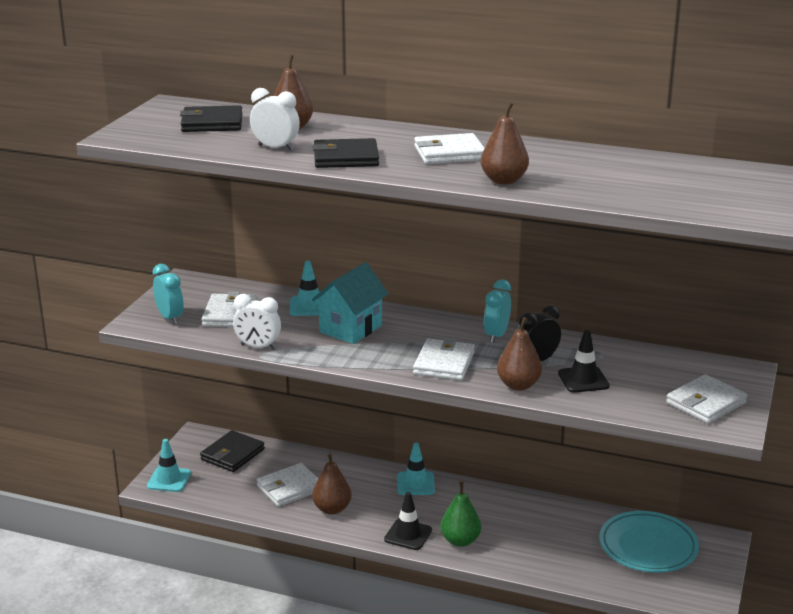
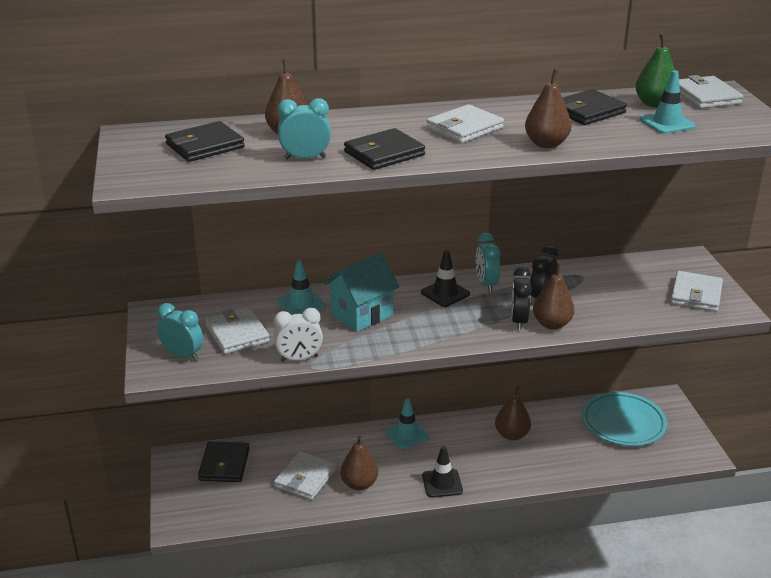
camera: 30 degrees left, 5 degrees up
(169, 480) = (186, 512): turquoise traffic cone -> turquoise traffic cone (667, 123)
(275, 148) = (305, 158): white clock -> turquoise clock
(351, 329) = (362, 315): turquoise house -> turquoise house turned 45 degrees clockwise
(444, 363) = (473, 323): white wallet -> white wallet (705, 96)
(460, 541) = (487, 472): green pear -> green pear (654, 104)
(489, 374) = (519, 321): none -> black clock
(518, 518) = (512, 435): none -> brown pear
(583, 380) = (593, 303): black traffic cone -> black traffic cone (445, 293)
(592, 163) = (588, 111): none -> black wallet

